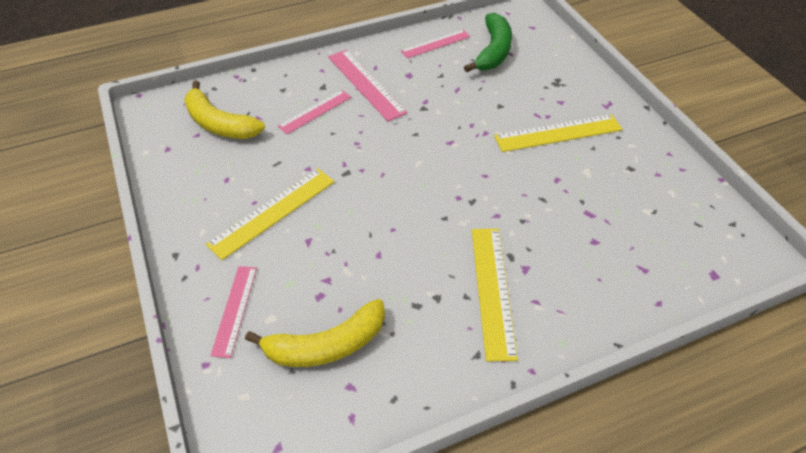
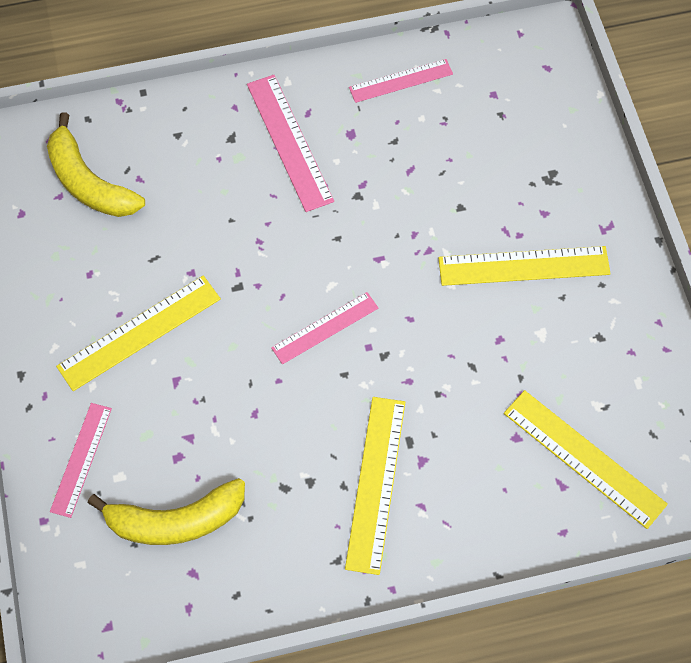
camera: 10 degrees right, 15 degrees up
(315, 111) = (214, 180): pink ruler -> pink ruler (325, 328)
(493, 51) = (478, 107): green banana -> none
(653, 248) = (584, 458): none -> yellow ruler

